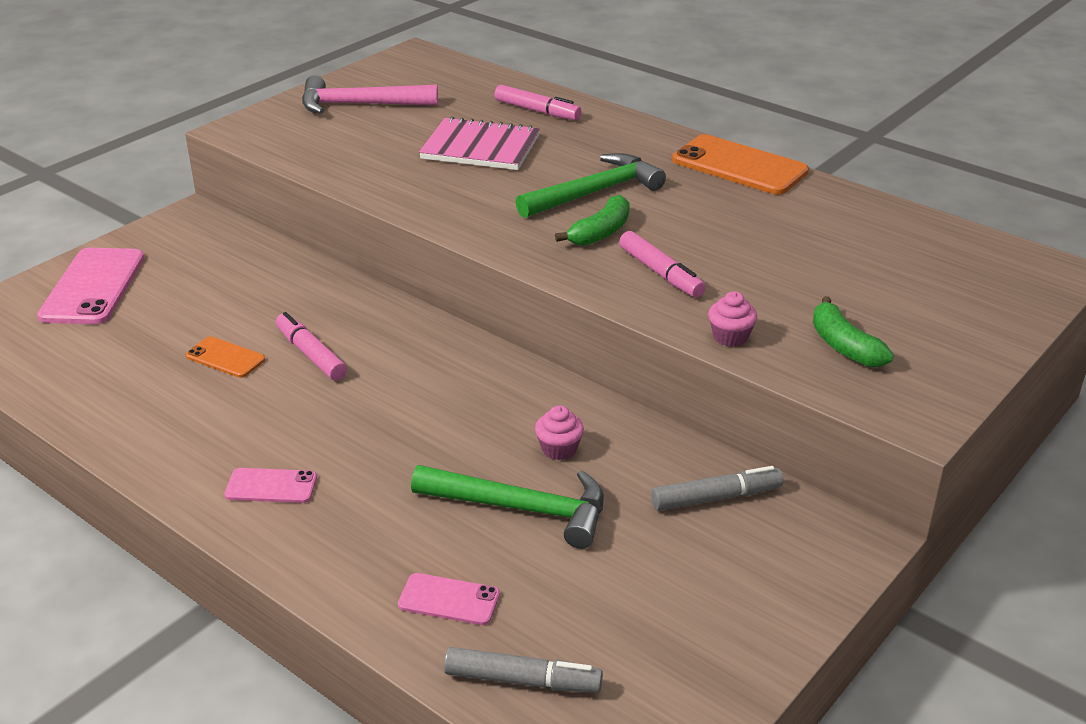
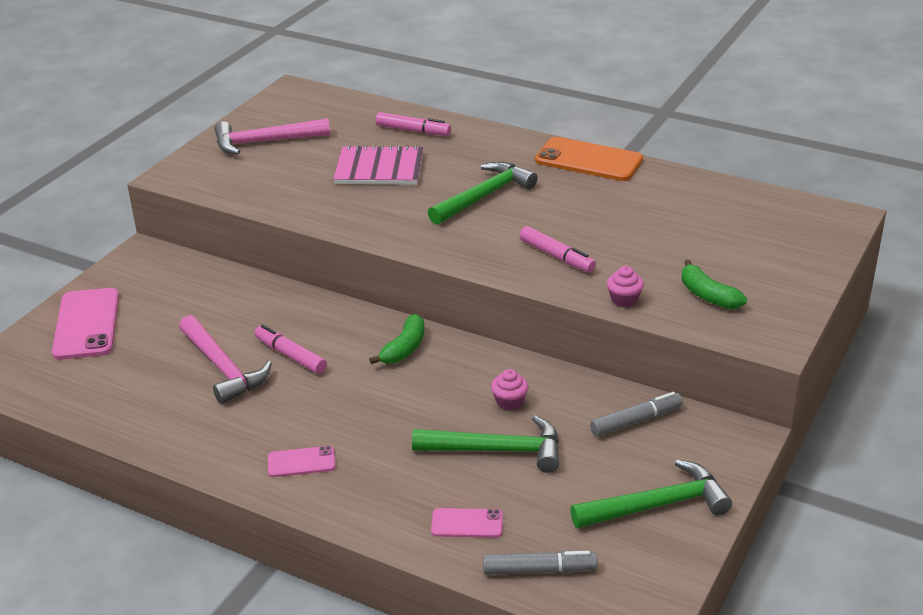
camera: 10 degrees left, 0 degrees up
(225, 357) = (223, 368): orange phone -> pink hammer
(600, 232) = (500, 229): green banana -> green banana (404, 349)
(711, 616) = (657, 505): none -> green hammer

